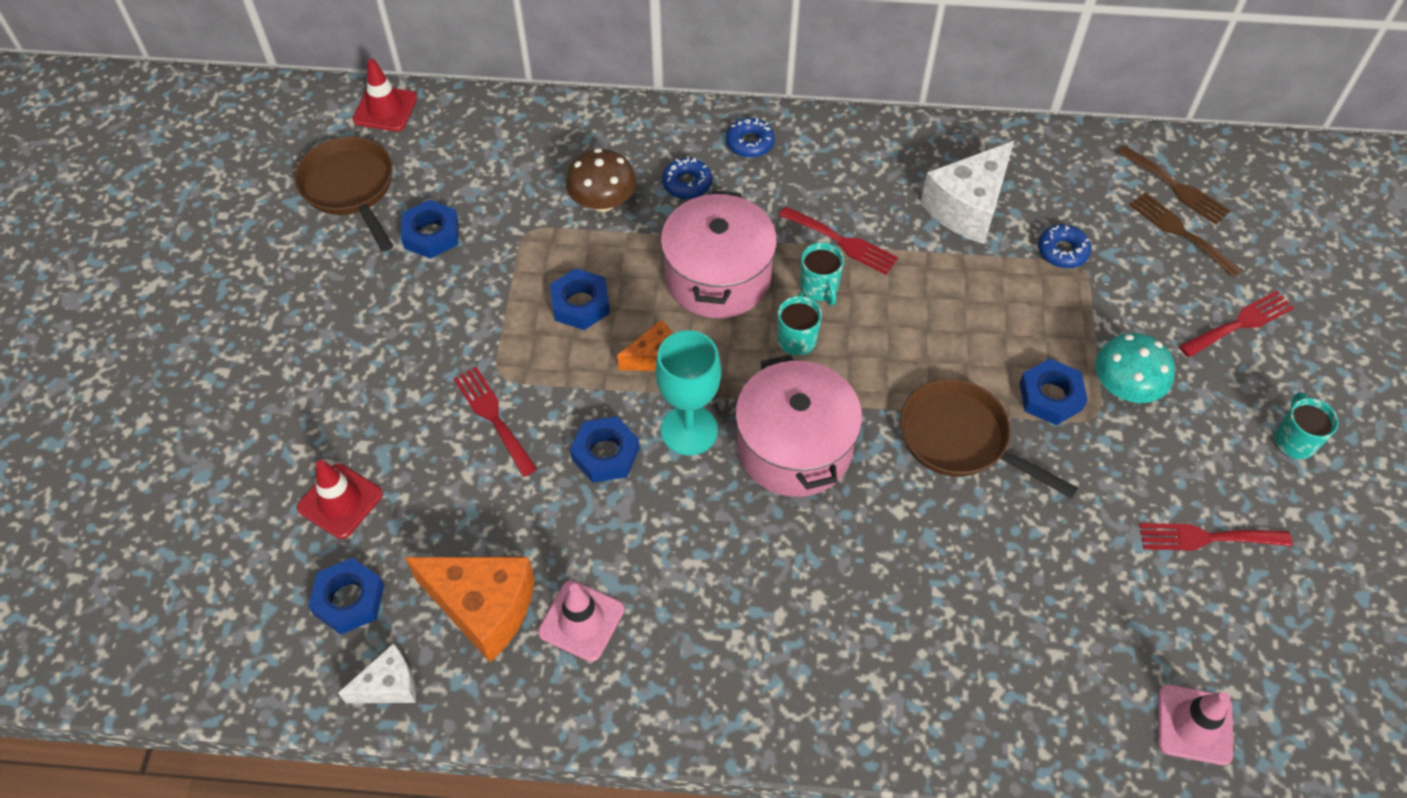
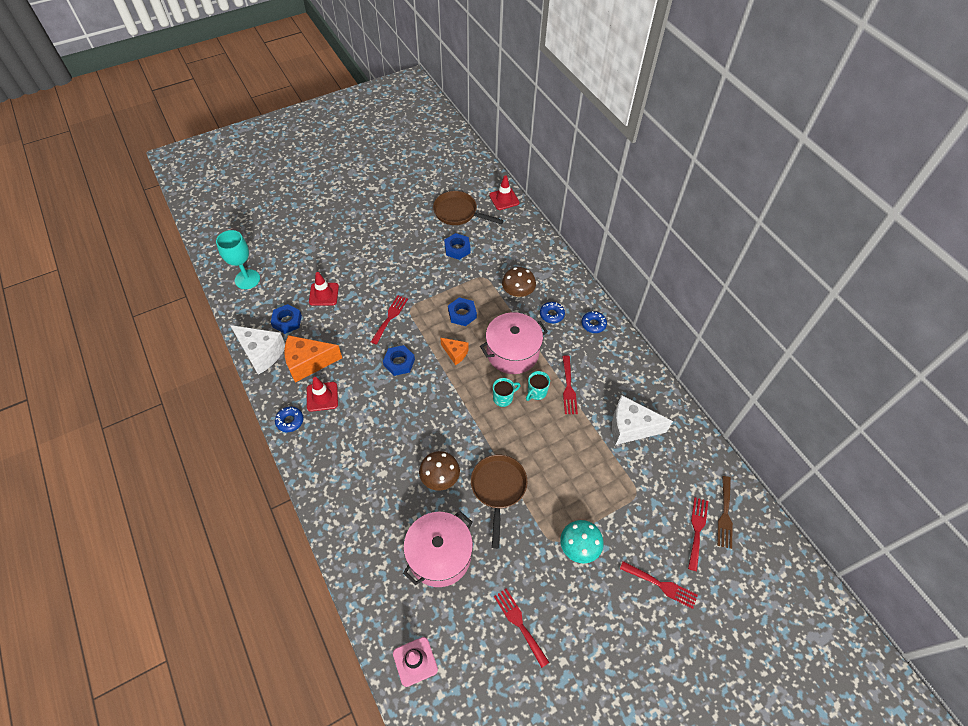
camera: 55 degrees right, 0 degrees up
(350, 189) = (458, 213): brown pan -> brown pan turned 90 degrees counterclockwise
(389, 685) = (261, 353): white cheese -> white cheese, size x1.80
(483, 608) = (308, 363): orange cheese -> orange cheese turned 90 degrees clockwise
(581, 621) = (322, 396): pink traffic cone -> red traffic cone
(689, 430) = (430, 384): turquoise goblet -> turquoise goblet (247, 279)
(794, 447) = (448, 426): pink pot -> pink pot (439, 555)
(885, 512) = (440, 477): none -> brown mushroom
(1050, 396) = (549, 515): blue nut -> none
(1062, 251) = (639, 481): blue donut -> blue donut (290, 421)
(1180, 232) = (697, 530): brown fork -> red fork
(1294, 440) = (607, 644): turquoise mug -> none

